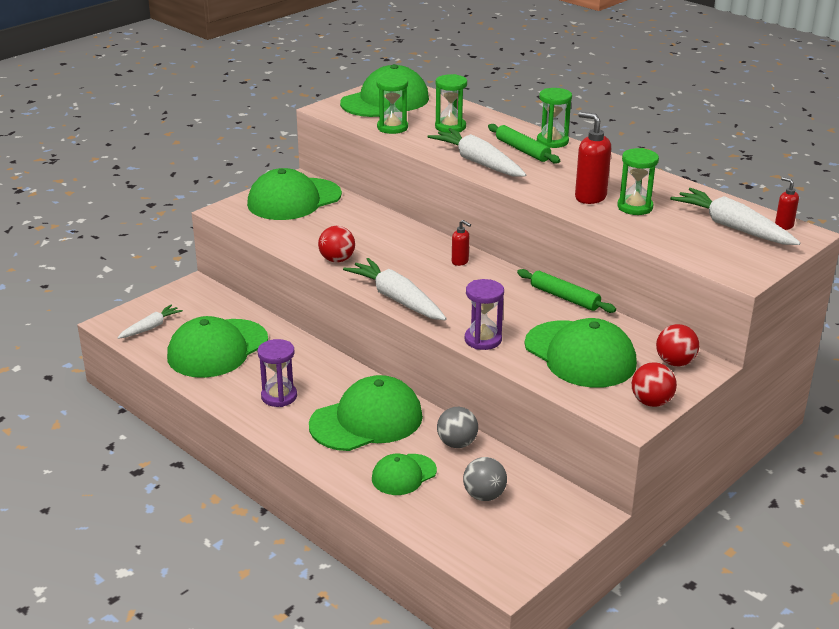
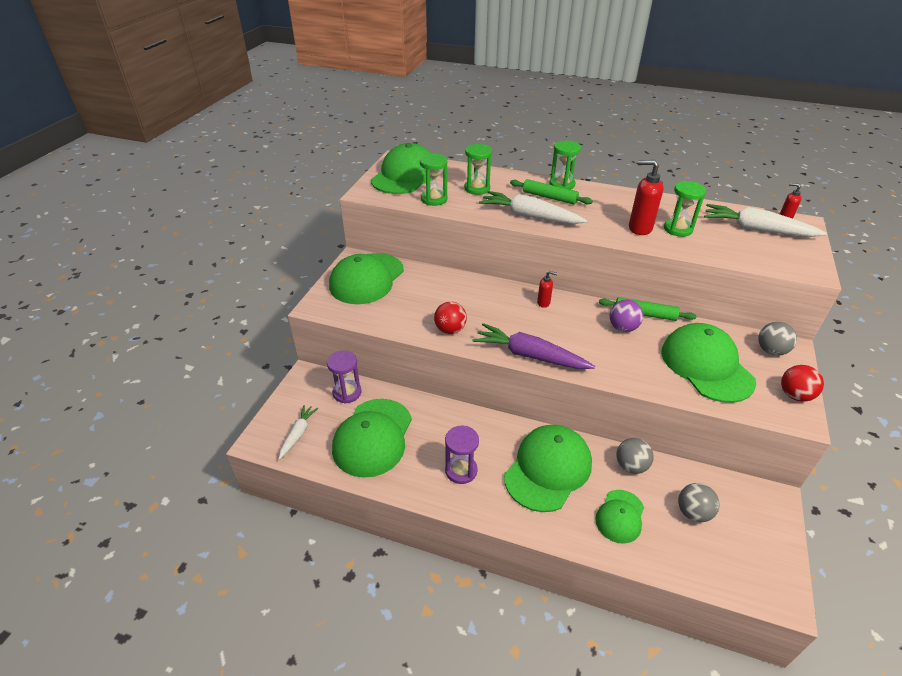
camera: 25 degrees left, 10 degrees up
(397, 299) = (530, 355): white carrot -> purple carrot
(483, 340) = (628, 375): purple hourglass -> purple hourglass (347, 393)
(524, 302) = (623, 328): none -> purple ball
(580, 354) = (706, 366): green cap -> green cap turned 135 degrees counterclockwise
(675, 362) = (771, 351): red ball -> grey ball

